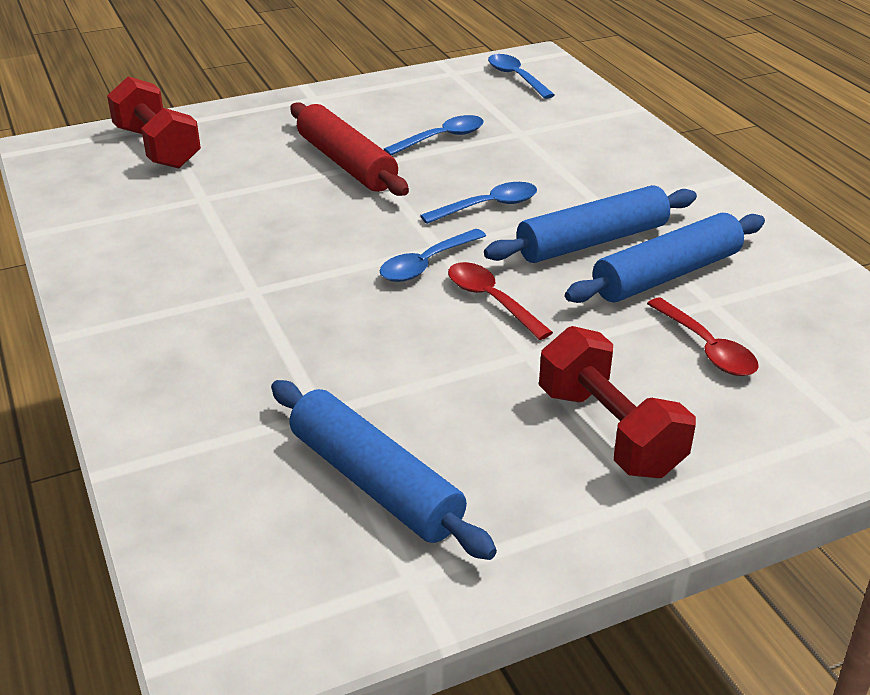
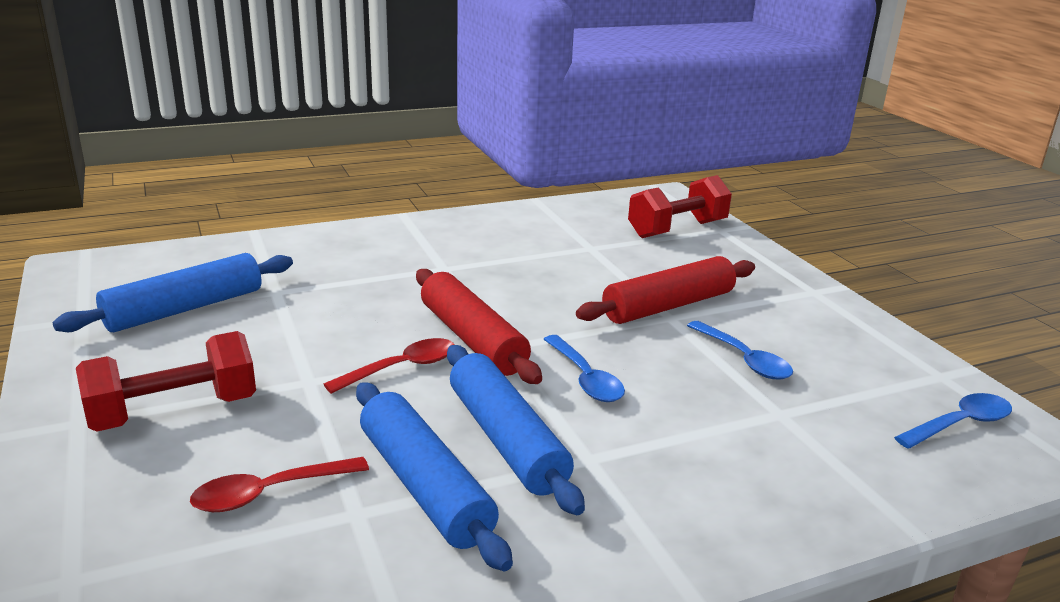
camera: 90 degrees right, 10 degrees down
(426, 264) = (472, 339): blue spoon -> red rolling pin

